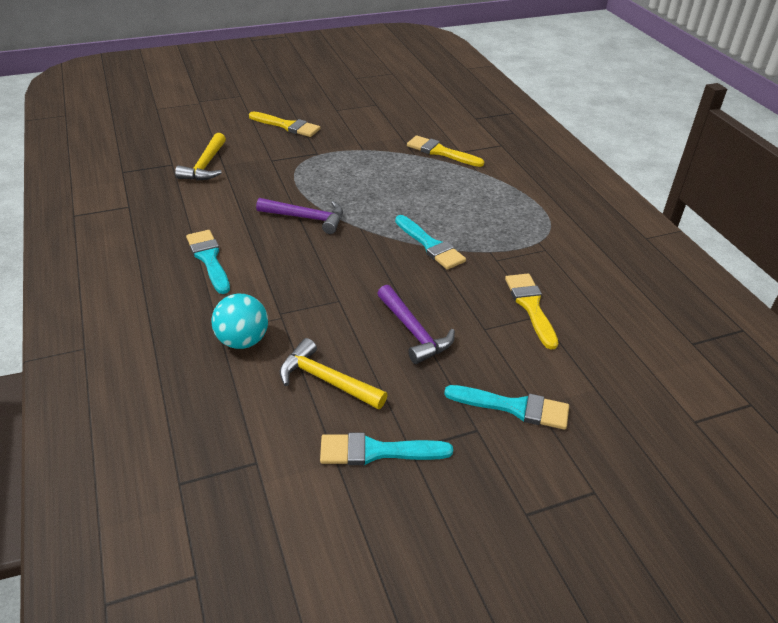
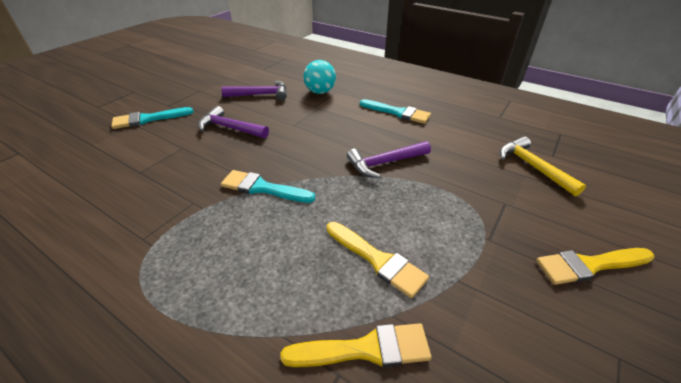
camera: 145 degrees right, 0 degrees up
(326, 380) = (260, 95): yellow hammer -> purple hammer
(377, 451) = (214, 85): turquoise brush -> none
(531, 306) = (148, 175): yellow brush -> yellow brush (377, 260)

